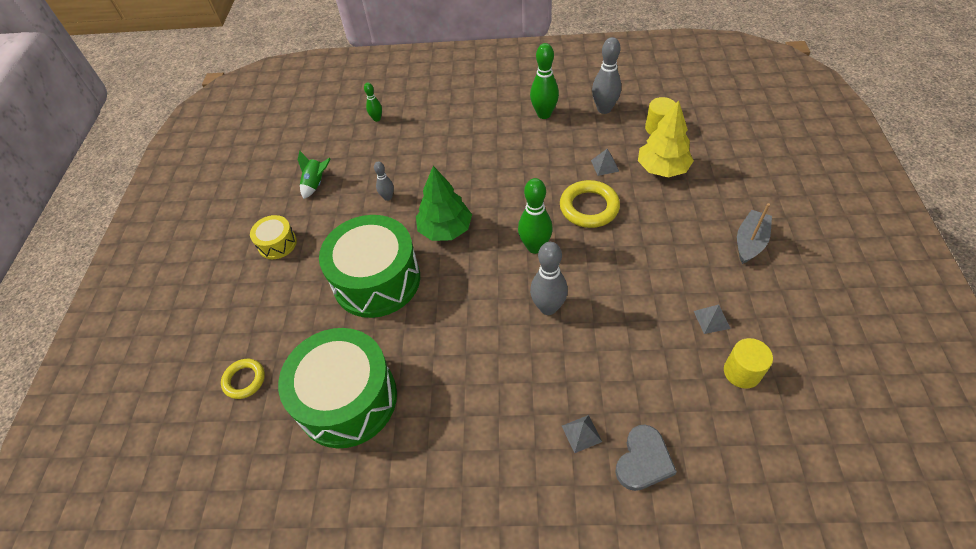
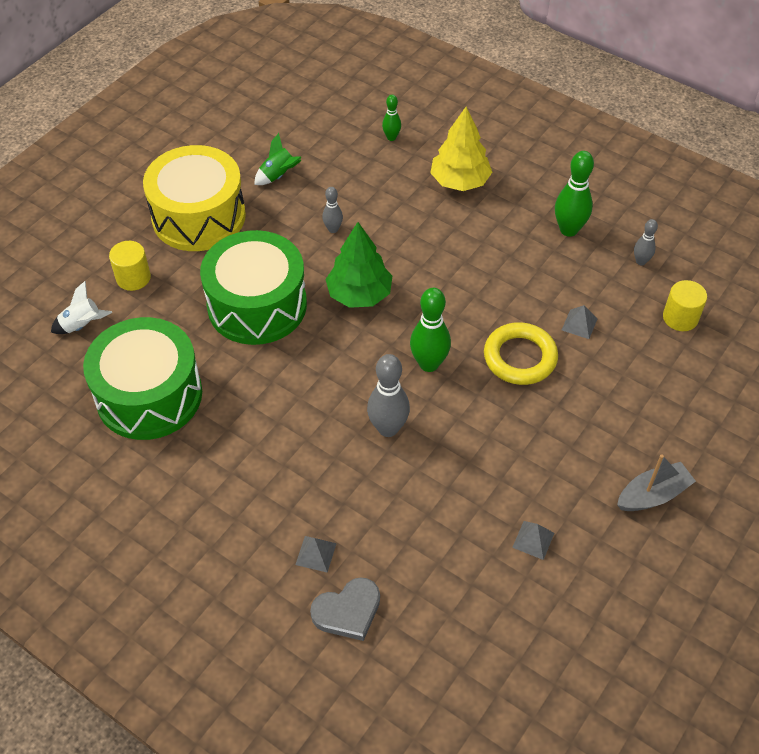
camera: 30 degrees right, 0 degrees up
(244, 380) = (82, 325): yellow ring -> white rocket
(277, 244) = (199, 216): yellow drum -> yellow drum, size x2.14
(604, 109) = (641, 261): grey bowling pin -> grey bowling pin, size x0.56
(662, 169) = (638, 364): yellow tree -> yellow tree (460, 181)
(742, 372) = (512, 603): yellow cylinder -> yellow cylinder (133, 278)

